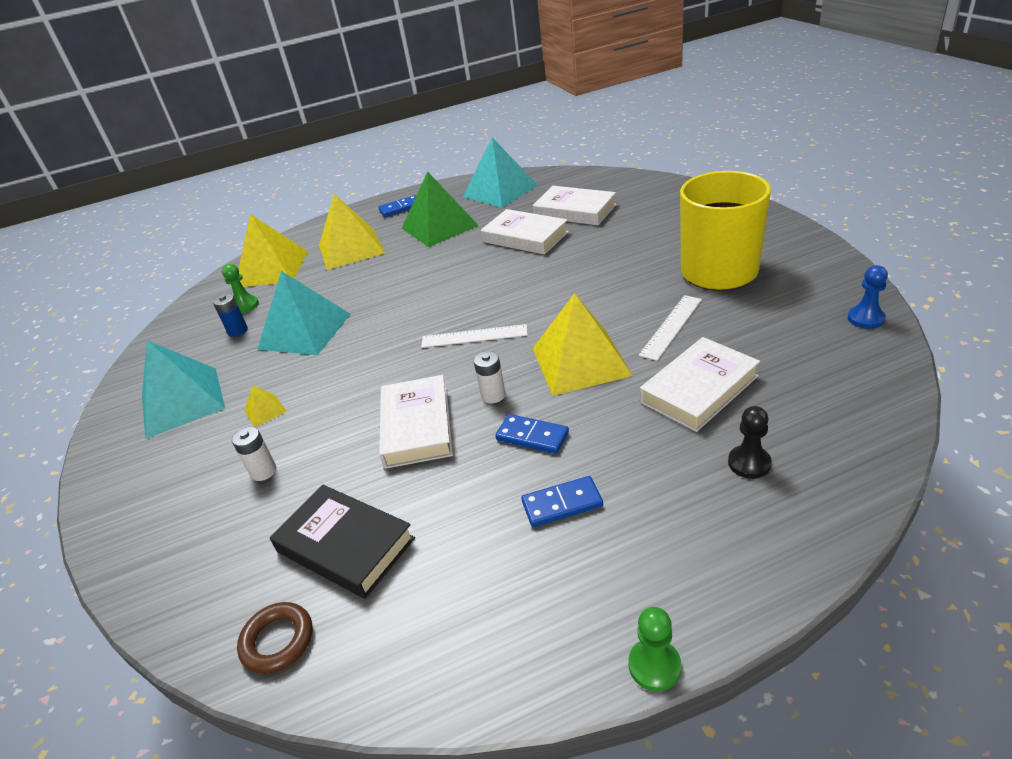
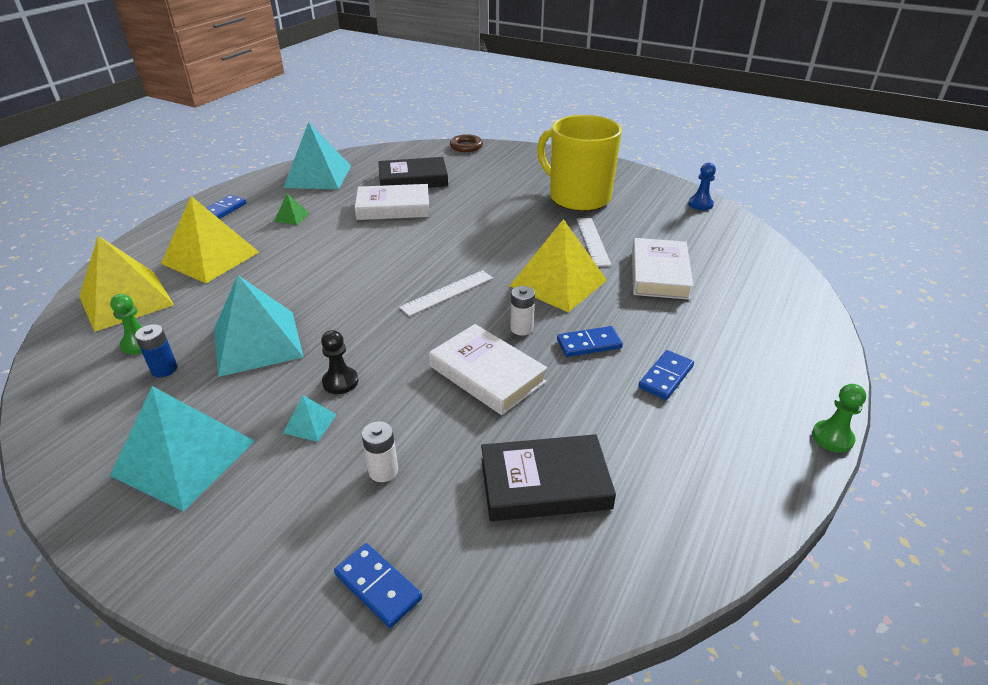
camera: 45 degrees left, 0 degrees up
(169, 555) = (378, 586): none -> blue domino
(265, 411) = (310, 423): yellow pyramid -> turquoise pyramid
(278, 641) = (584, 580): brown ring -> brown ring (466, 146)
(439, 226) = (292, 217): green pyramid -> green pyramid, size x0.42
(575, 211) = (413, 179): white book -> black book
(749, 463) = (740, 305): black pawn -> black pawn (340, 382)

